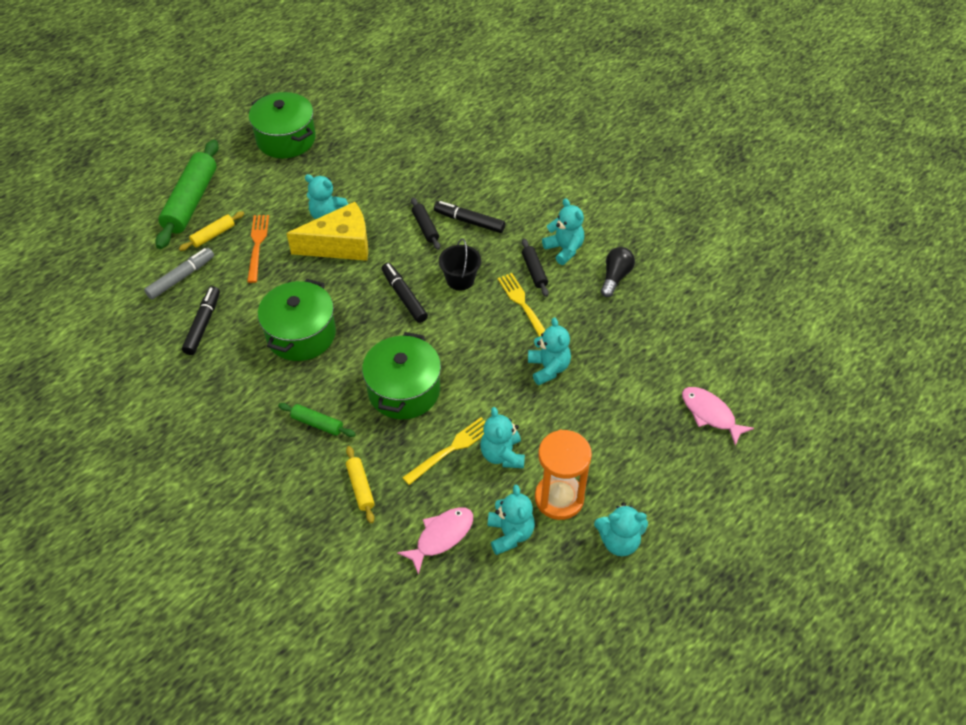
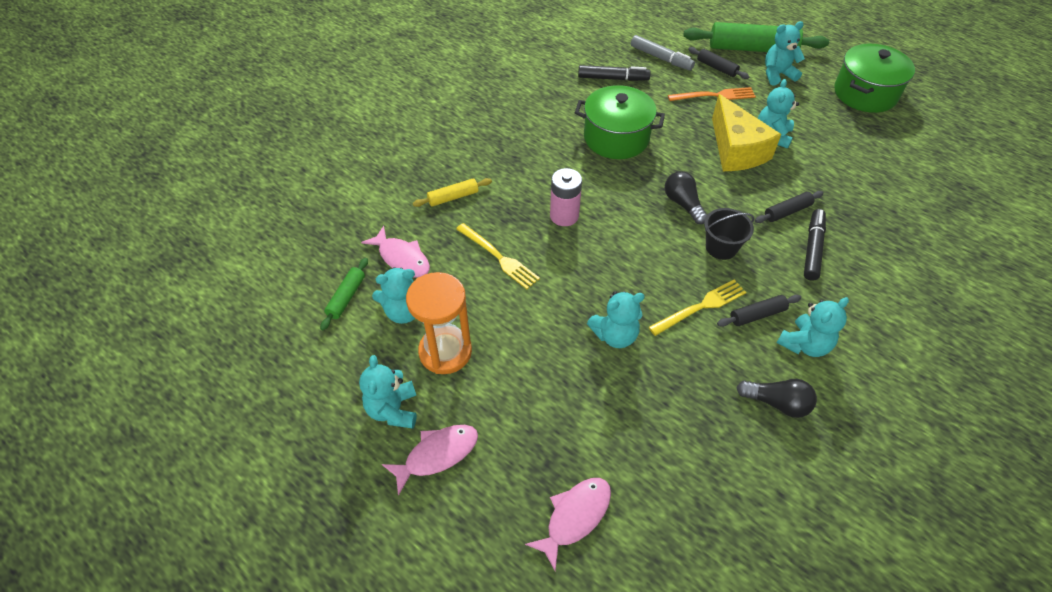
camera: 85 degrees right, 0 degrees up
(213, 235) = (716, 68): yellow rolling pin -> black rolling pin
(317, 423) = (518, 161): green rolling pin -> green rolling pin (346, 297)
(404, 296) = (683, 204): black marker -> black light bulb
(404, 390) = (564, 216): green pot -> pink battery
(502, 455) = (495, 299): turquoise teddy bear -> turquoise teddy bear (777, 74)
(662, 506) = (437, 455): none -> pink fish

